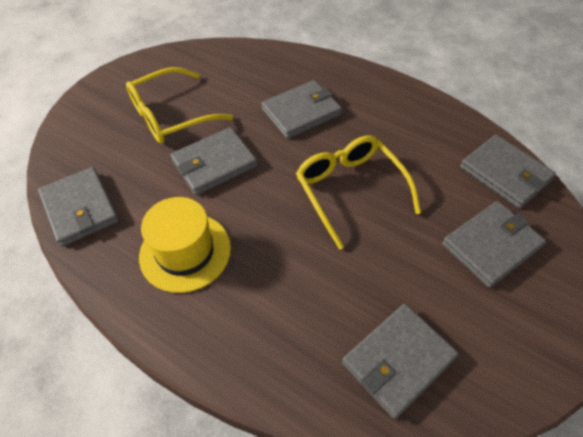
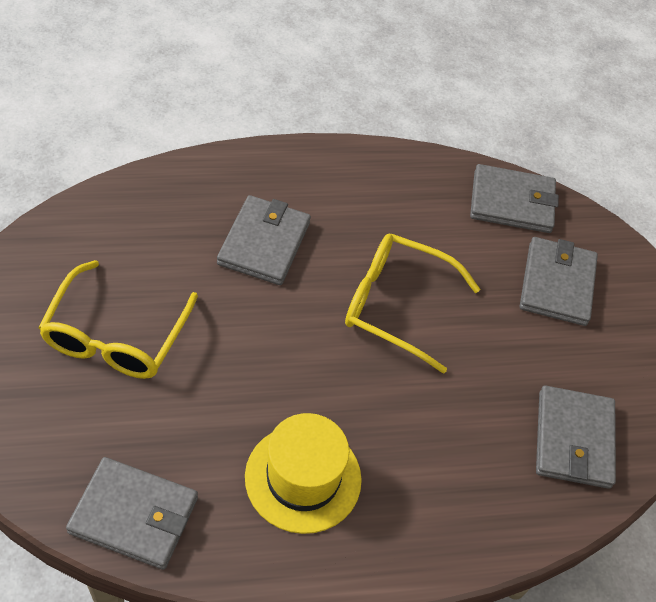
camera: 50 degrees left, 0 degrees up
(214, 164) = (231, 363): grey wallet -> none

